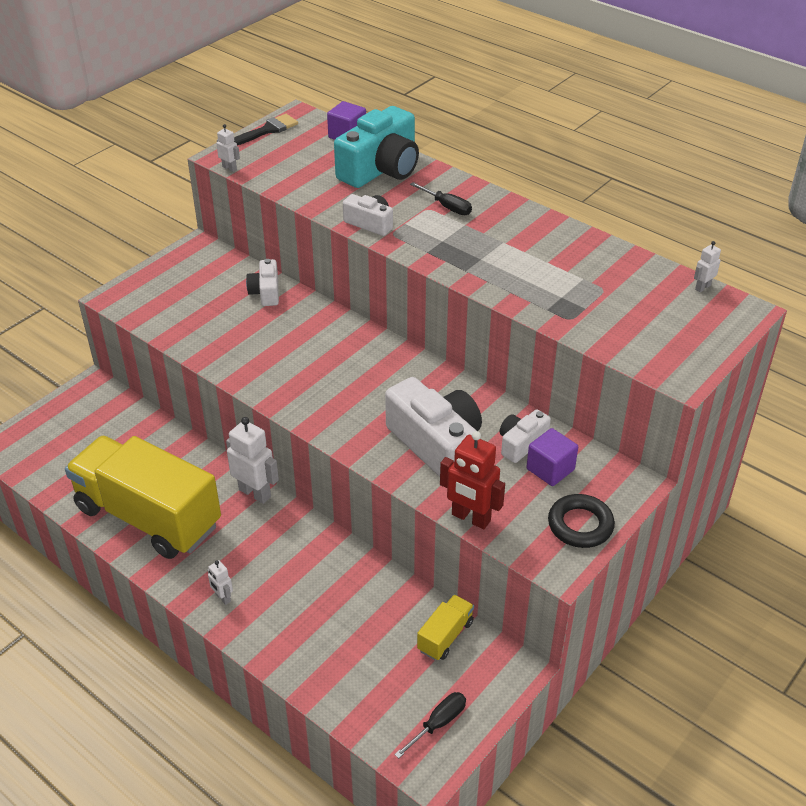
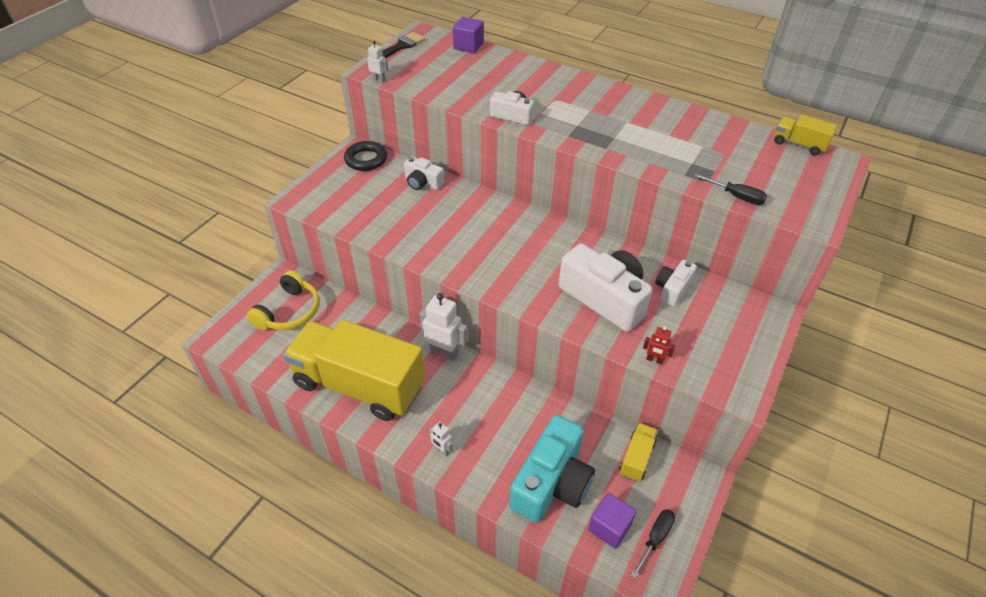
camera: 10 degrees left, 5 degrees up
(90, 427) = (289, 312): none -> yellow headphones
(266, 292) = (422, 182): white camera -> white camera turned 45 degrees counterclockwise
(381, 169) = (505, 71): turquoise camera -> turquoise camera (552, 482)
(447, 207) = (571, 97): black screwdriver -> black screwdriver (737, 197)
(470, 518) = (654, 360): red robot -> red robot, size x0.51
(550, 469) = (703, 309): purple cube -> purple cube (609, 527)
(580, 525) = (745, 354): black ring -> black ring (366, 159)
(702, 287) = (799, 144): white robot -> yellow truck

